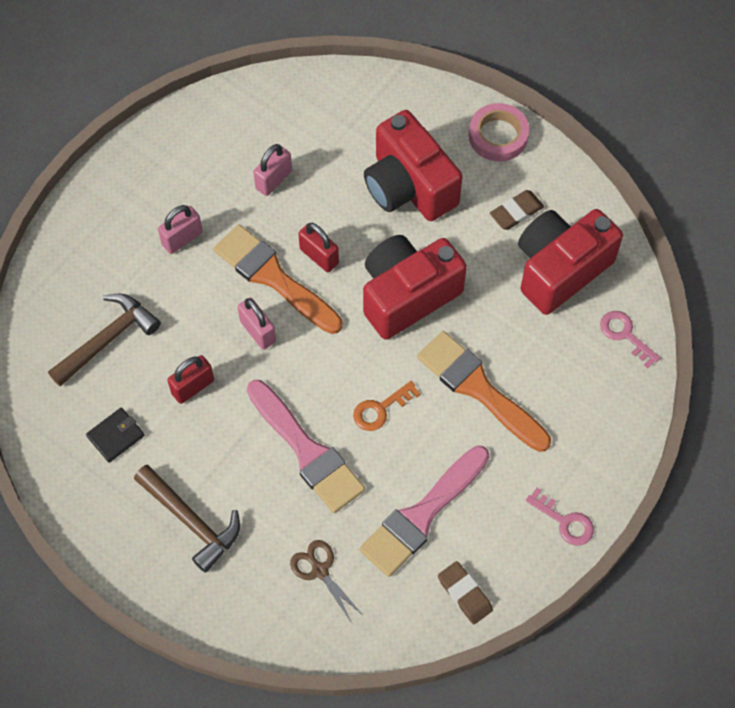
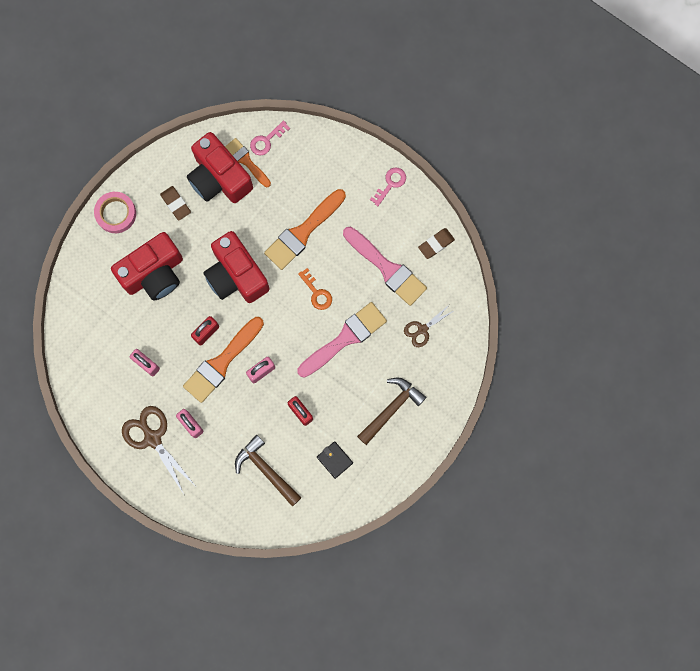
camera: 90 degrees left, 15 degrees up
(165, 190) = (153, 438): none -> brown scissors
(589, 307) = (246, 161): none -> orange brush

